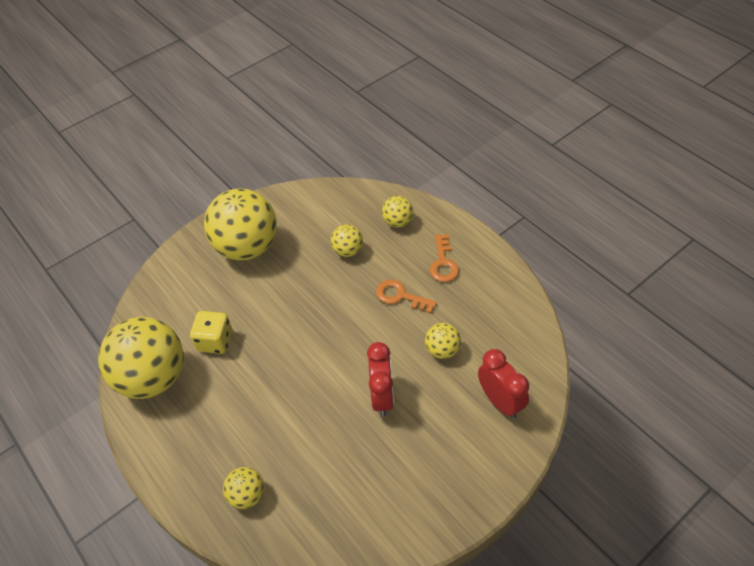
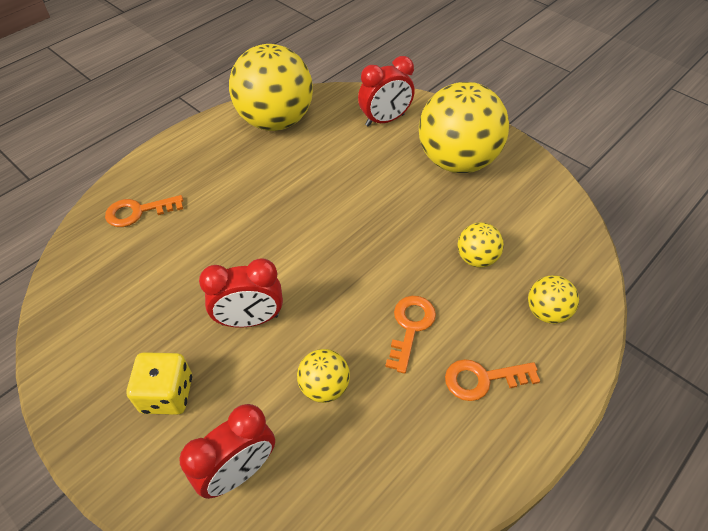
camera: 80 degrees right, 0 degrees up
(181, 290) = (385, 120): none -> red clock
(215, 341) = (321, 157): yellow dice -> yellow dice (167, 394)
(247, 495) = (138, 212): yellow ball -> orange key

